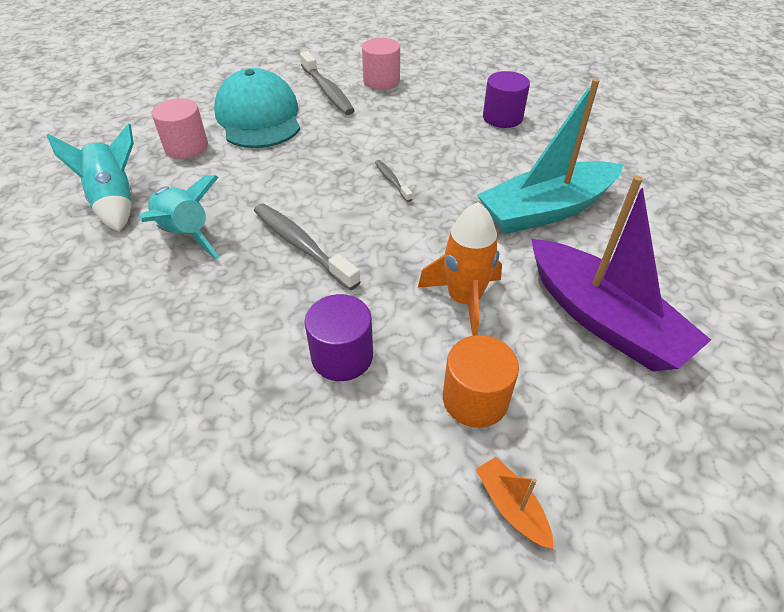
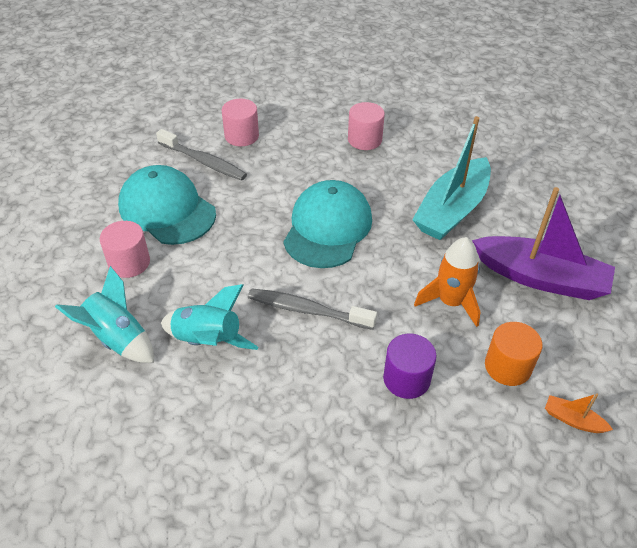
camera: 30 degrees left, 0 degrees up
(392, 181) = (327, 228): grey toothbrush -> turquoise cap
(502, 117) = (364, 139): purple cylinder -> pink cylinder

